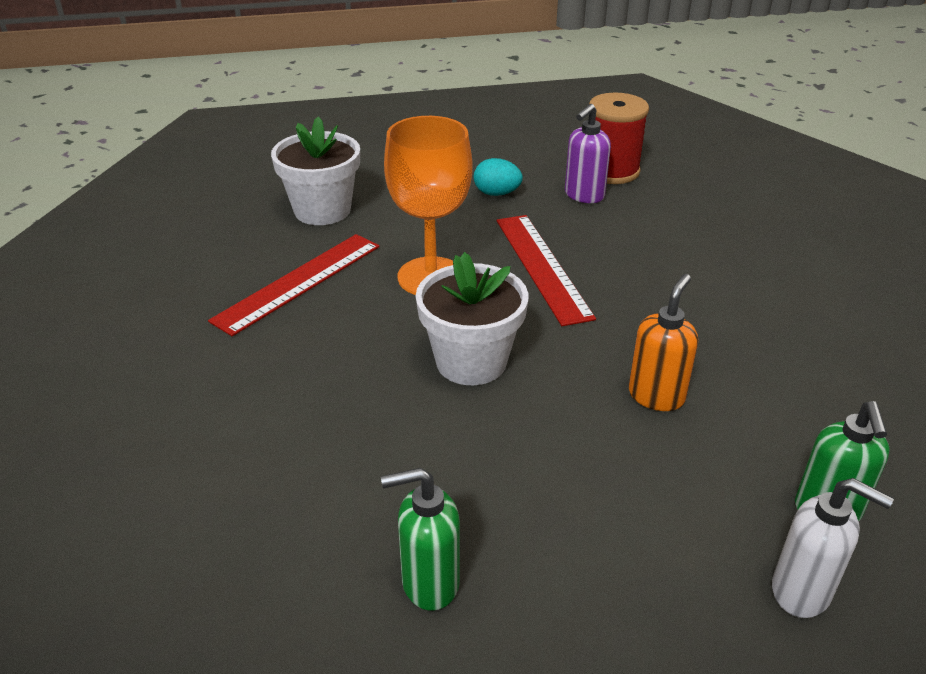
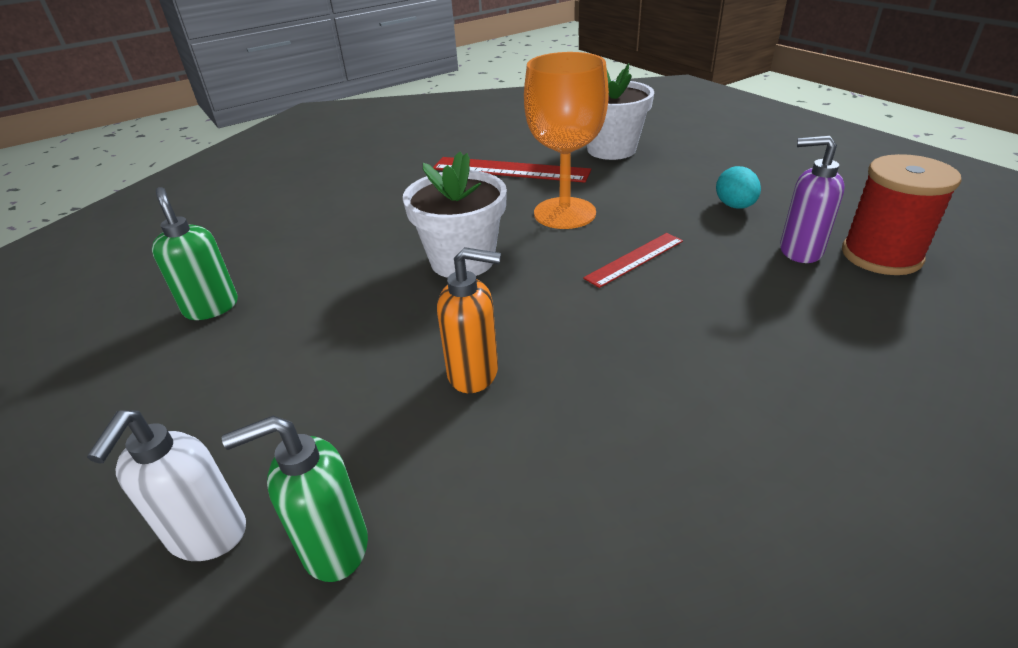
camera: 70 degrees right, 0 degrees up
(542, 267) = (634, 259): red ruler -> red ruler, size x0.60

